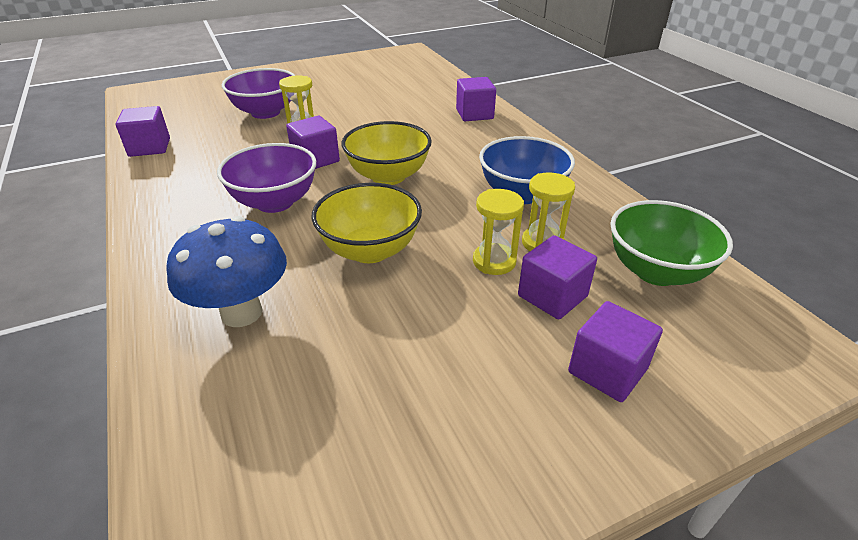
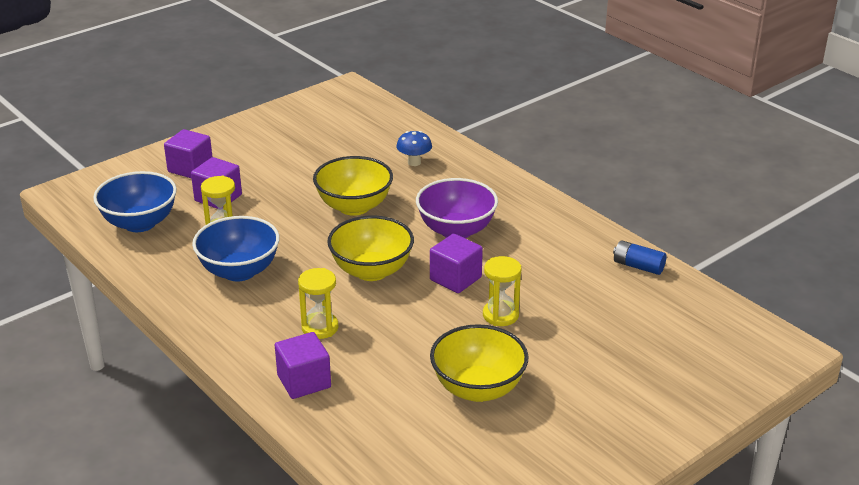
camera: 165 degrees right, 5 degrees down
(149, 147) = (638, 266): purple cube -> blue battery
(241, 312) = (414, 162): blue mushroom -> blue mushroom, size x0.53
(265, 112) = (573, 338): purple bowl -> none
(356, 98) = (478, 388): none -> yellow bowl
(494, 261) = (259, 212): yellow hourglass -> yellow hourglass (320, 328)
(656, 271) = (140, 223): green bowl -> blue bowl

